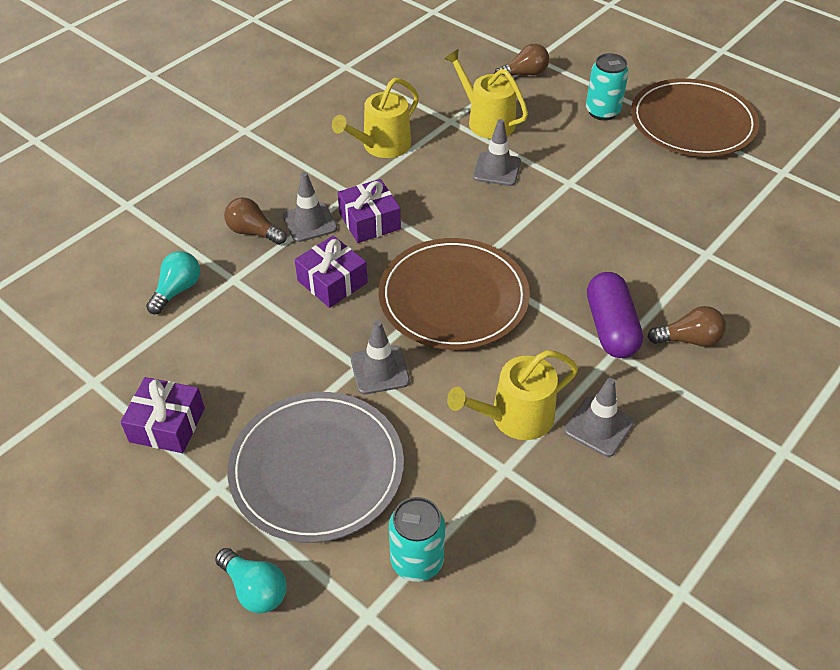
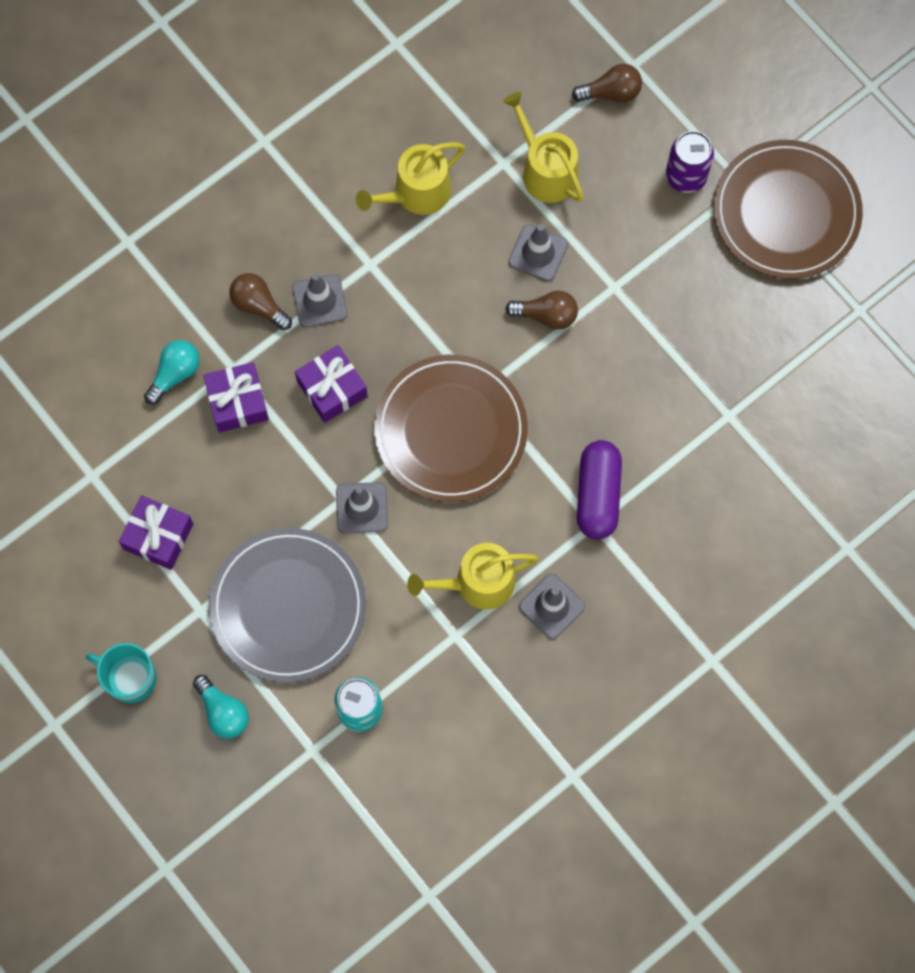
camera: 10 degrees right, 25 degrees up
(139, 569) = (130, 678): none -> turquoise mug
(369, 221) = (383, 310): purple gift -> purple gift (237, 402)
(602, 112) = (686, 176): turquoise can -> purple can
(689, 339) = (670, 522): brown light bulb -> brown light bulb (546, 315)

